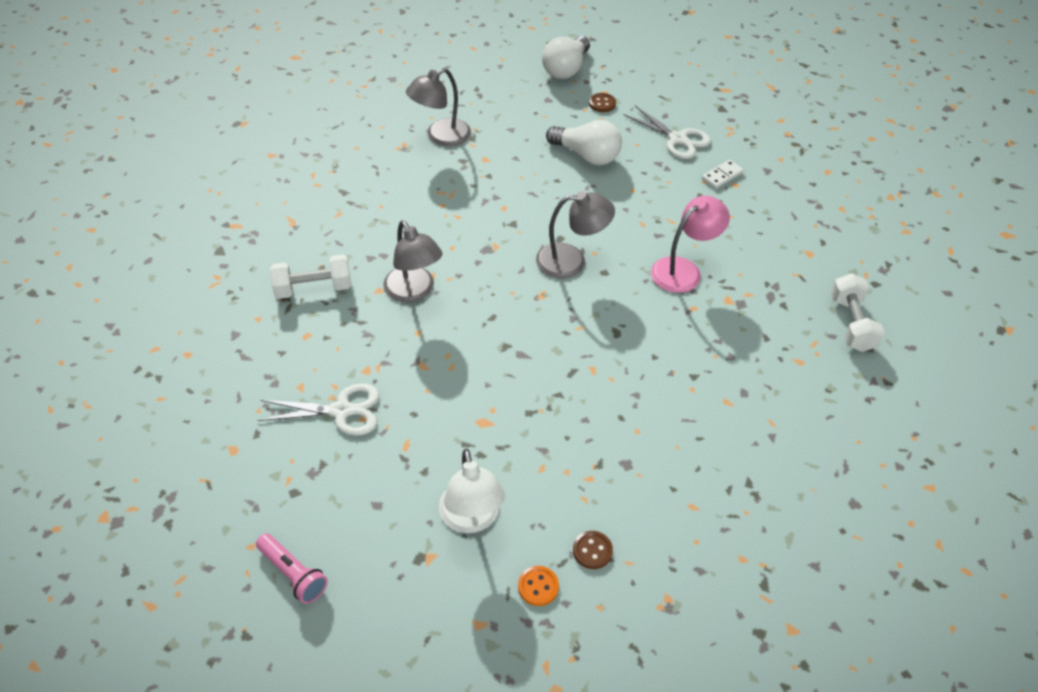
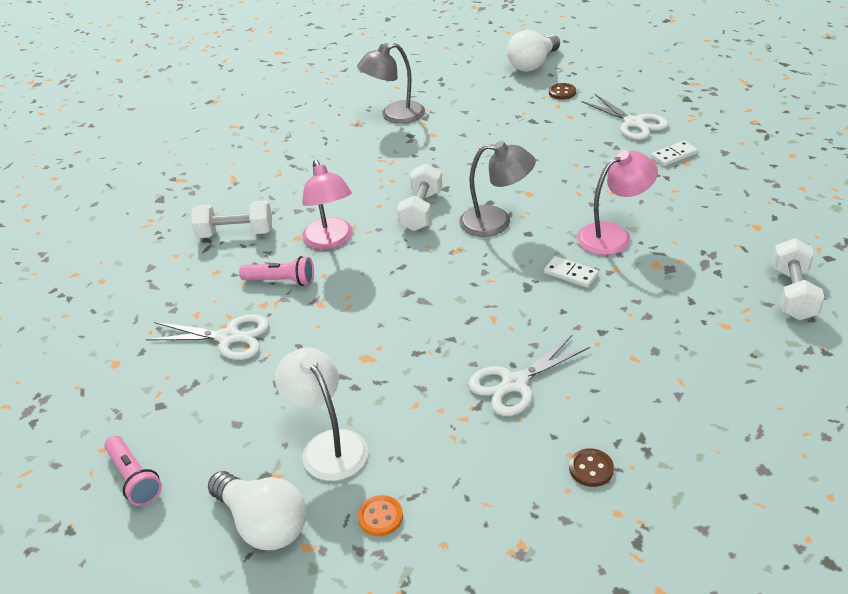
camera: 15 degrees right, 10 degrees down
(376, 342) = (281, 281): none -> pink flashlight
(414, 292) = (330, 241): grey lamp -> pink lamp
(471, 519) = (328, 445): white lamp -> white lamp turned 150 degrees clockwise
(496, 251) = (421, 211): none -> white dumbbell
(587, 155) = (535, 134): white light bulb -> white light bulb (263, 524)
(592, 550) = (448, 488): brown button -> brown button (591, 469)
(627, 438) = (514, 384): none -> white scissors
(653, 315) = (570, 274): none -> white domino

